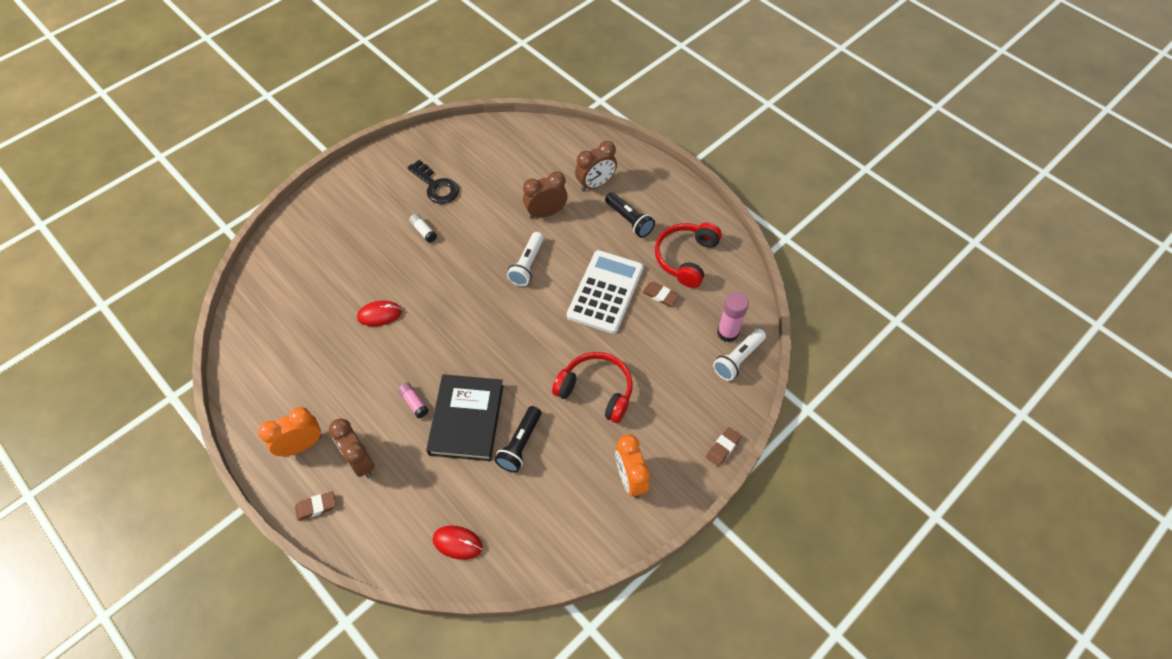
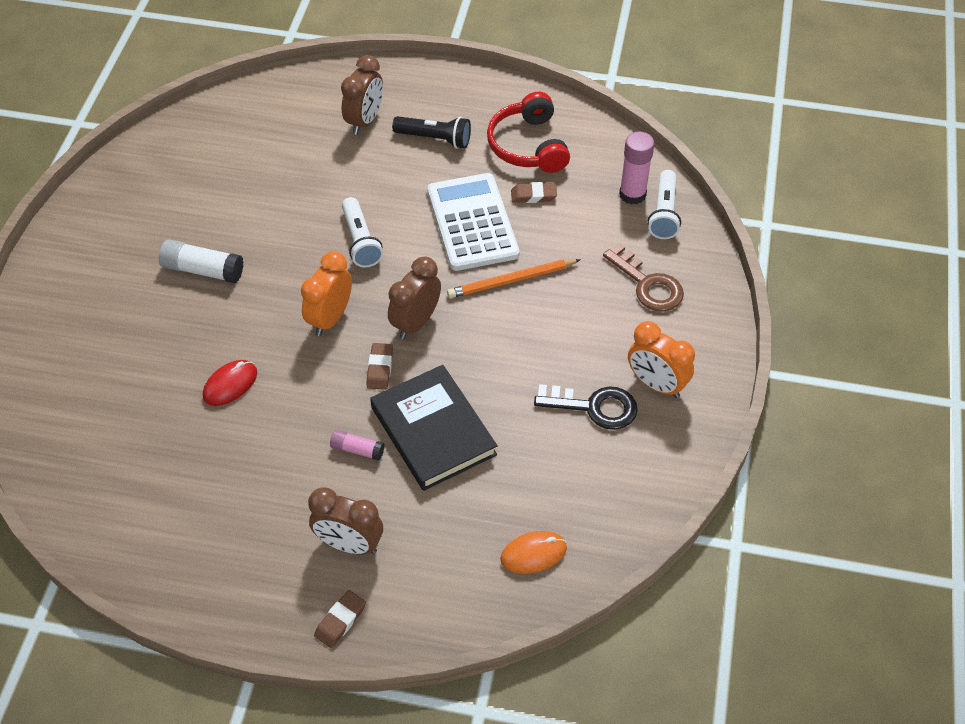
camera: 35 degrees left, 5 degrees down
(301, 445) = (262, 571): orange clock -> orange clock (330, 318)
(423, 231) = (203, 270): white glue stick -> white glue stick, size x1.69
(436, 186) = (173, 215): black key -> black key (594, 407)
(457, 543) = (533, 554): red mouse -> orange mouse
(520, 444) = (514, 420): black flashlight -> none
(546, 213) = (334, 177): brown clock -> brown clock (415, 322)
(596, 391) = (548, 323): red headphones -> none
(597, 347) = (511, 281): none -> orange pencil
(684, 404) = (648, 284): none -> brown key
(723, 448) = (720, 302): brown eraser -> brown eraser (380, 368)

